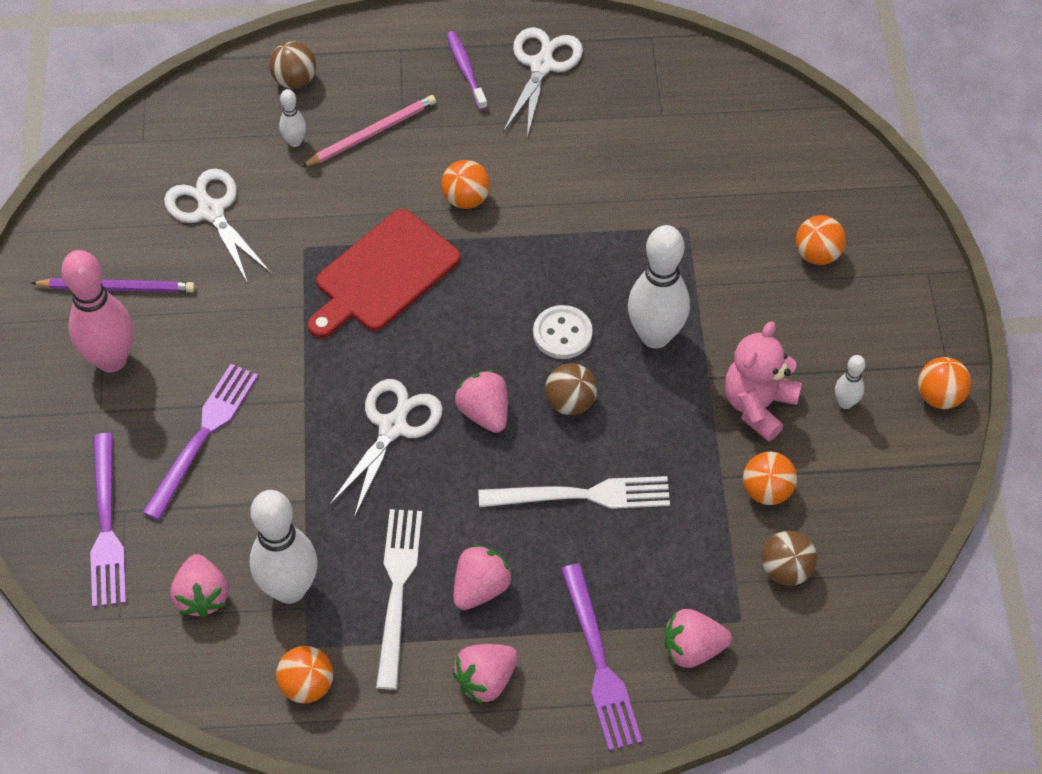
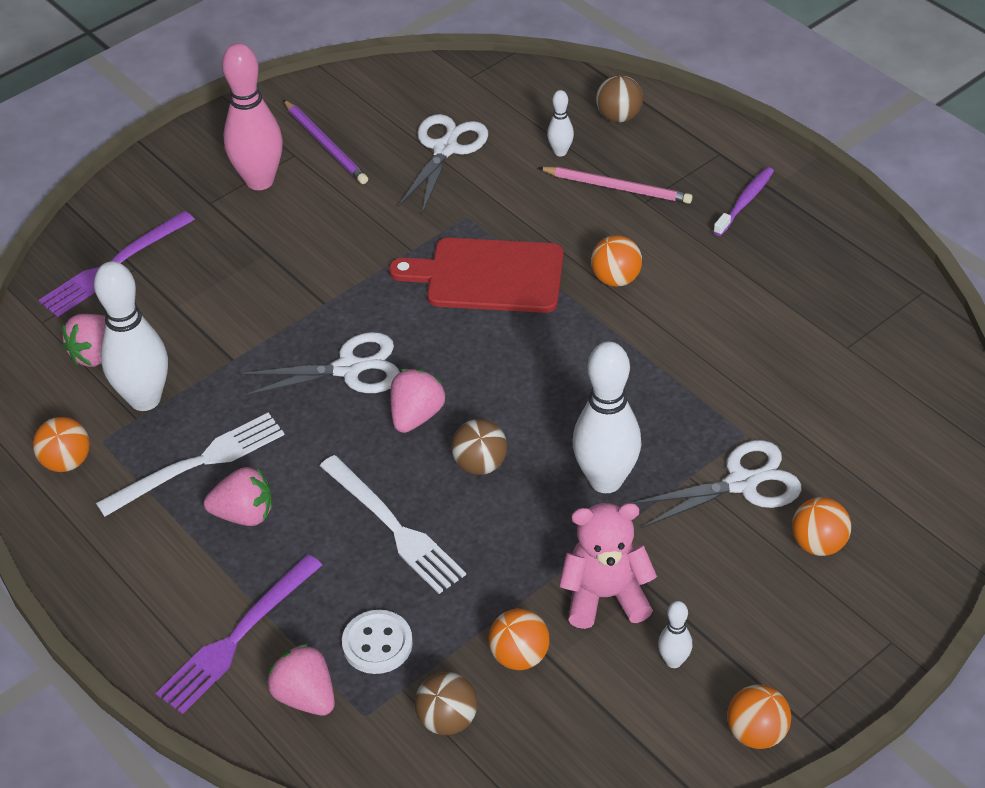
camera: 55 degrees right, 10 degrees down
(203, 436) = (238, 268): purple fork -> none
(486, 680) = (159, 570): pink strawberry -> none
(542, 66) = (805, 242): white scissors -> white scissors (742, 483)
(562, 334) = (544, 418): white button -> white button (377, 644)

